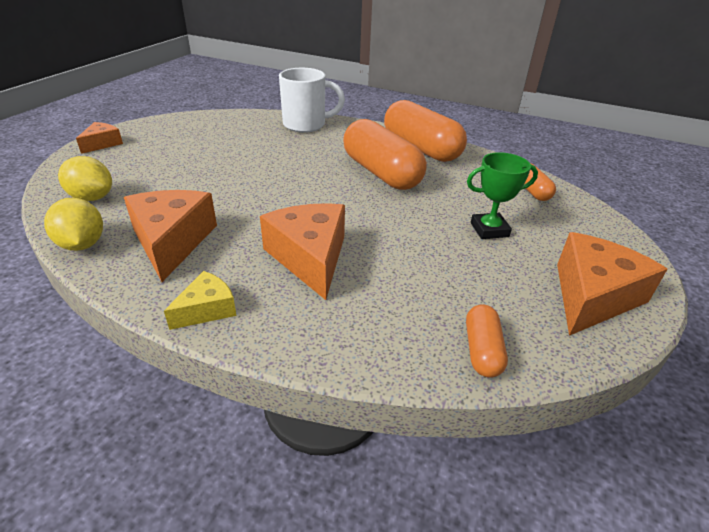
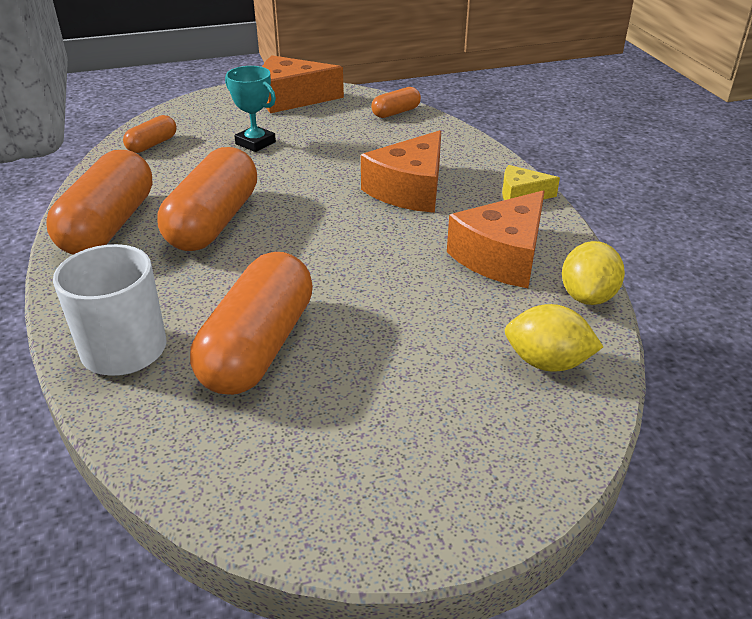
camera: 130 degrees left, 0 degrees up
(92, 197) = (547, 362): yellow lemon -> yellow lemon turned 60 degrees counterclockwise
(102, 144) = (462, 506): orange cheese -> none
(253, 145) = (258, 347): none -> orange capsule
(489, 230) = (255, 143): green trophy -> turquoise trophy

